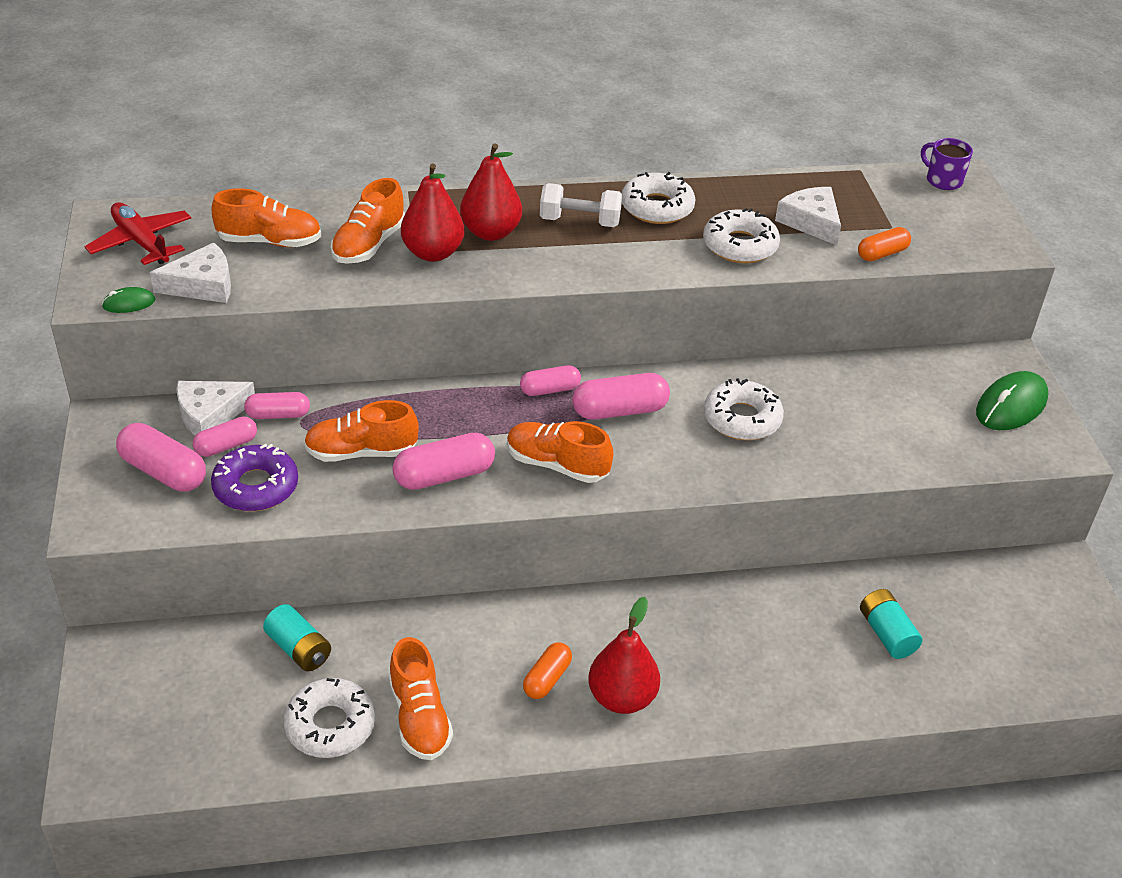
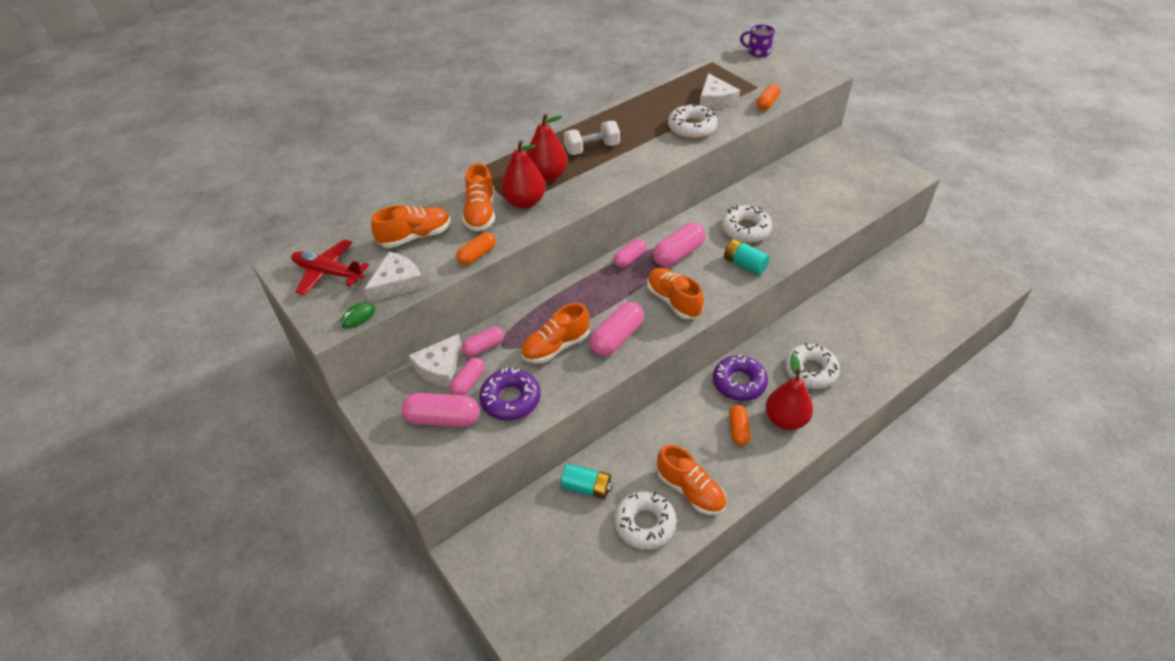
camera: 25 degrees left, 5 degrees up
(319, 291) = (477, 255): none -> orange capsule
(557, 465) = (673, 301): orange shoe -> orange shoe turned 60 degrees clockwise
(601, 623) = (739, 383): none -> purple donut
(657, 207) = (627, 124): white donut -> white donut (810, 371)
(811, 222) = (715, 100): white cheese -> white cheese turned 135 degrees counterclockwise
(886, 634) = (880, 316): turquoise battery -> turquoise battery (744, 264)
(1011, 406) = (865, 164): green mouse -> none

